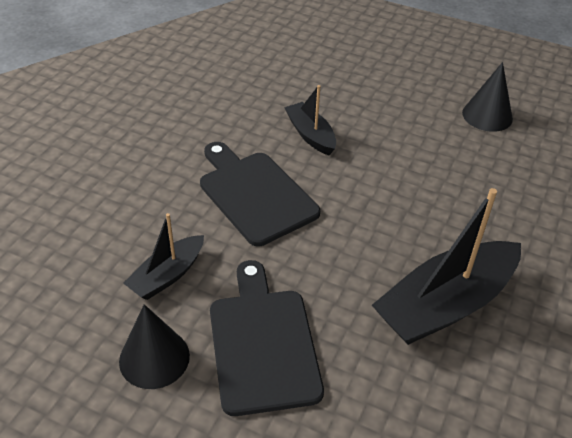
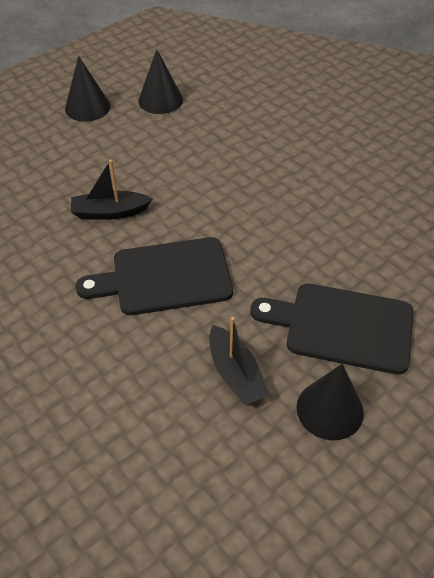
camera: 65 degrees left, 5 degrees up
(434, 75) = (87, 107): none -> black cone
(445, 305) = (347, 205): black boat -> none

